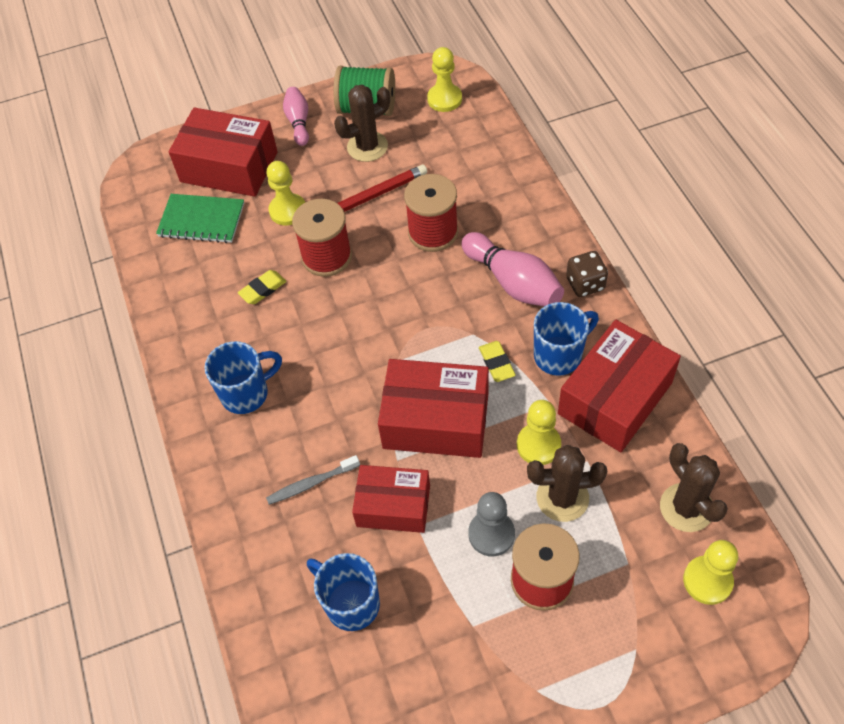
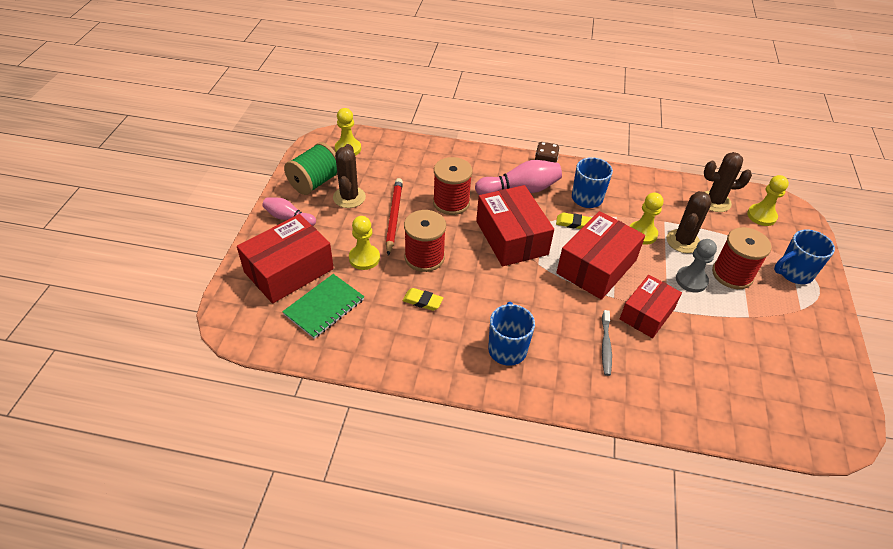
camera: 65 degrees left, 10 degrees down
(263, 289) = (422, 301): yellow eraser -> yellow eraser turned 60 degrees counterclockwise
(351, 603) = (707, 366): blue mug -> blue mug (793, 273)
(615, 398) = (630, 192): red box -> red box (511, 237)

